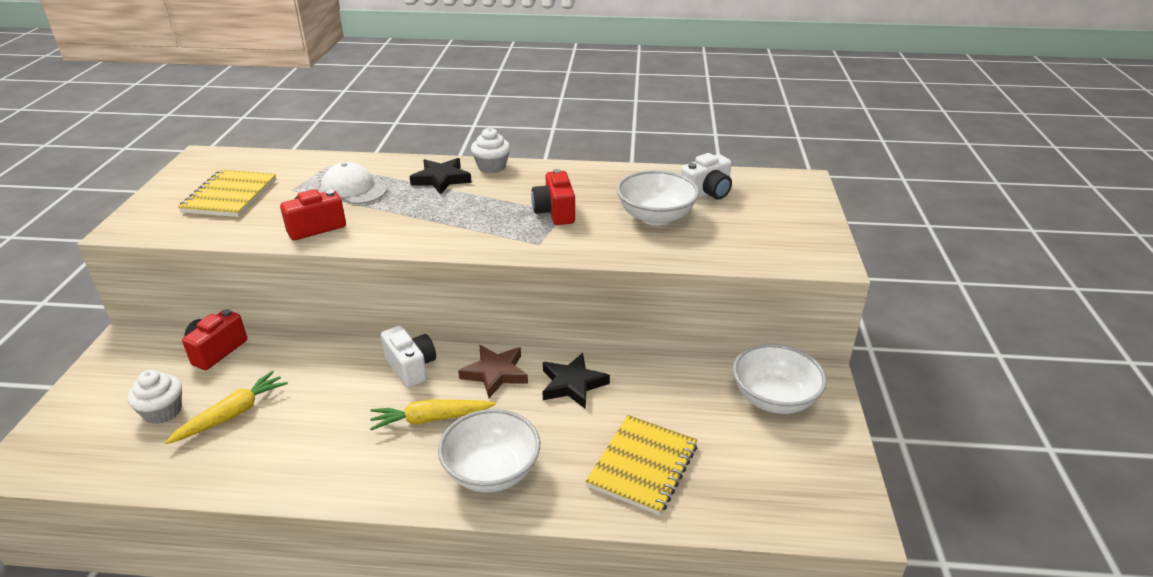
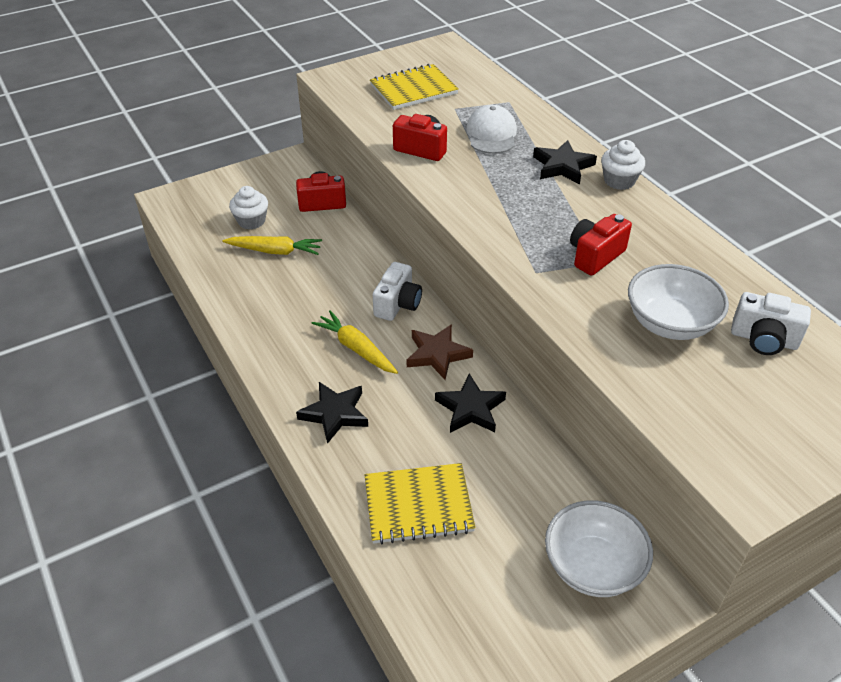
camera: 55 degrees right, 10 degrees up
(491, 471) = (335, 414): white bowl -> black star

